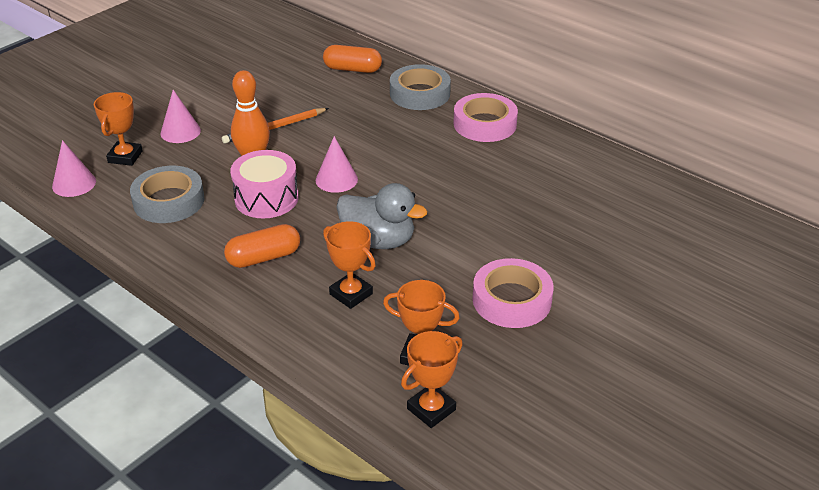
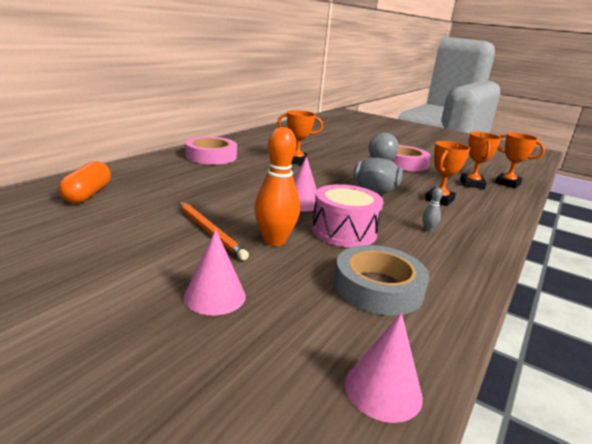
camera: 100 degrees left, 15 degrees down
(125, 157) = (290, 342): orange trophy -> orange trophy (296, 161)
(264, 257) = (428, 230): orange capsule -> grey bowling pin
(420, 93) = (155, 171): grey tape -> none

